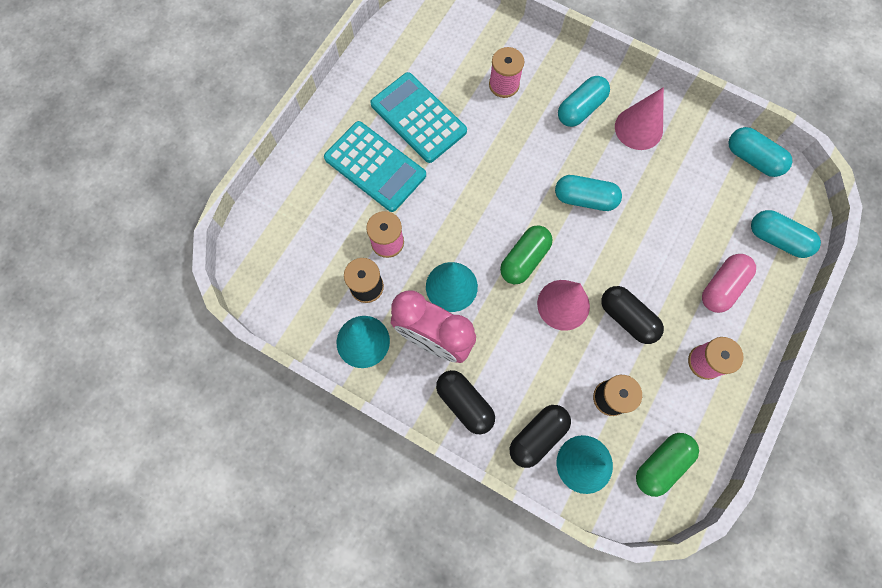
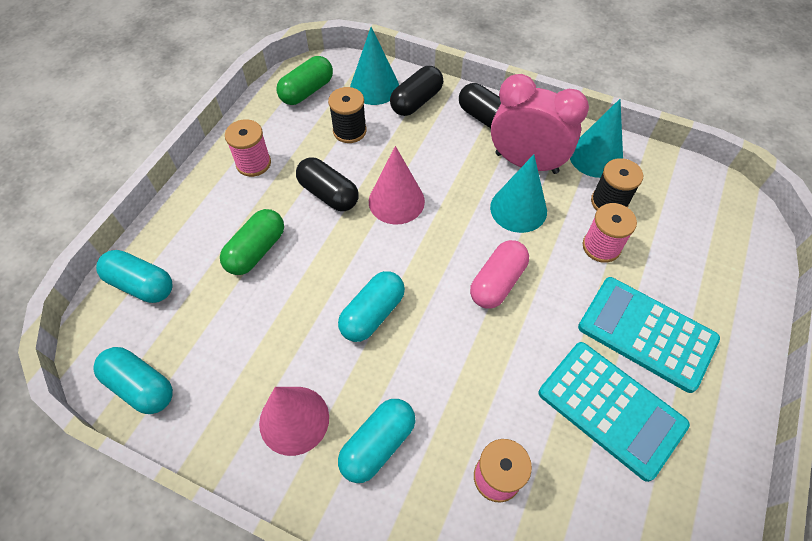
camera: 175 degrees right, 15 degrees down
(524, 259) = (442, 241): green capsule -> green capsule (256, 250)
(584, 199) = (372, 314): turquoise capsule -> turquoise capsule turned 60 degrees counterclockwise
(722, 287) = (221, 230): pink capsule -> pink capsule (497, 282)

